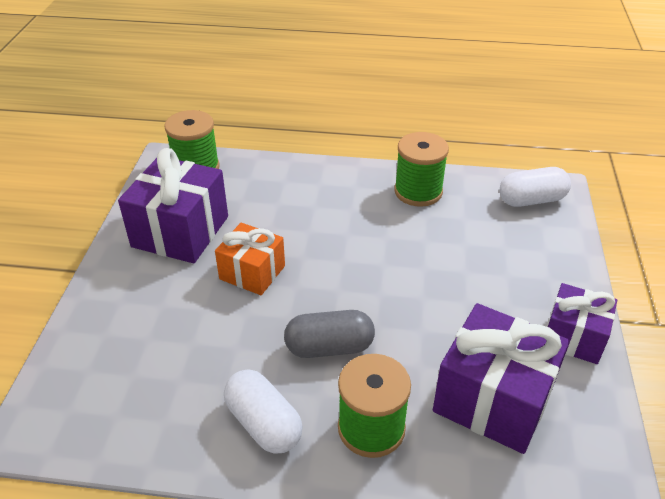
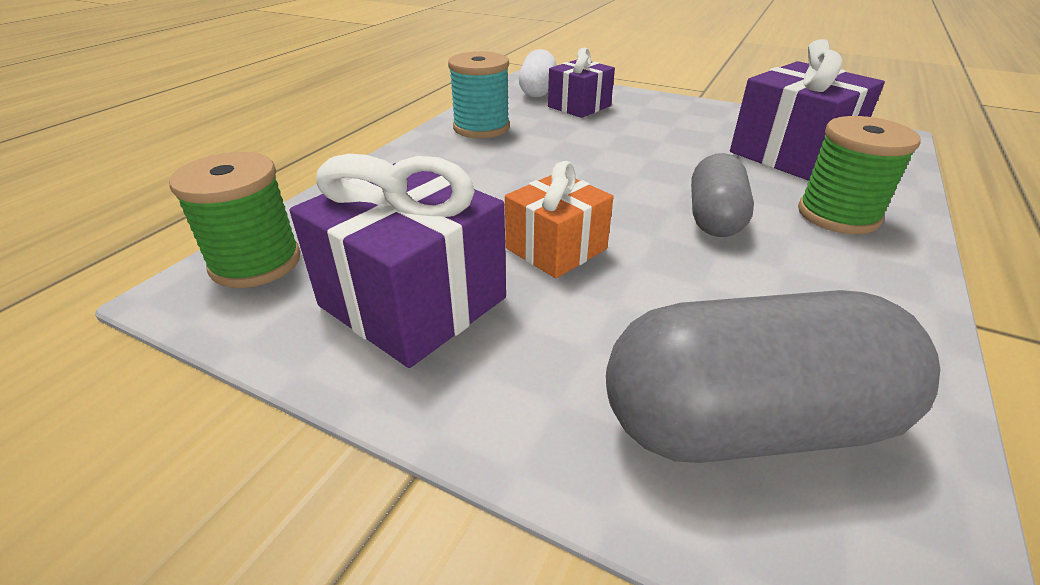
camera: 70 degrees left, 5 degrees down
(117, 372) = (746, 423): none -> grey capsule
(264, 423) = (843, 282): white capsule -> none
(418, 192) = (481, 128): green spool -> turquoise spool
(574, 337) = (718, 112): purple gift -> purple gift (579, 106)

